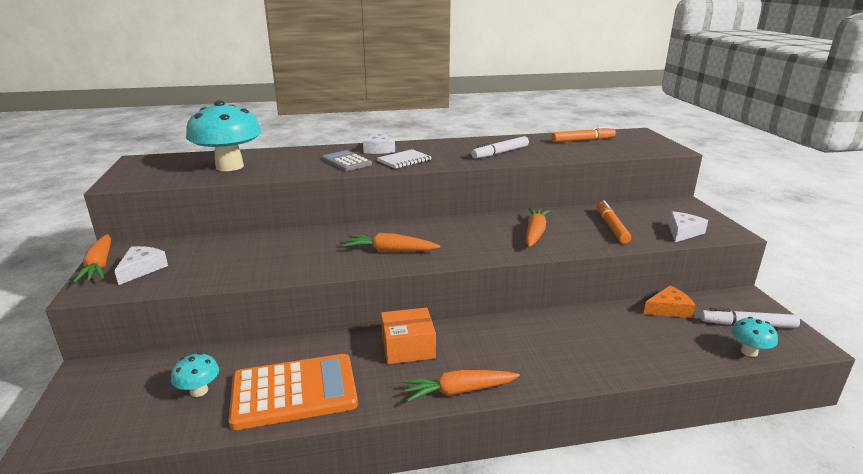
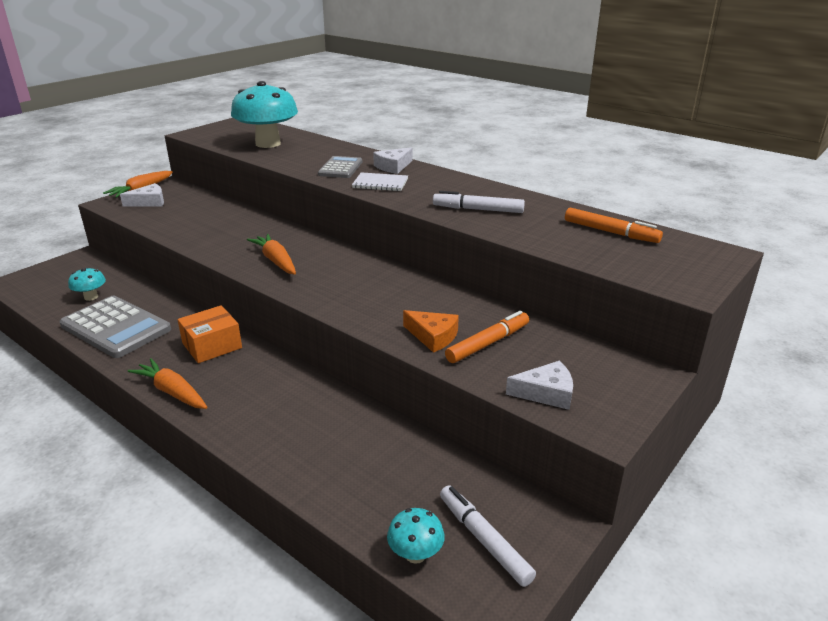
camera: 50 degrees right, 5 degrees up
(294, 392) = (116, 327): orange calculator -> grey calculator
(408, 347) = (212, 345): orange box -> orange box turned 75 degrees counterclockwise
(535, 233) = (405, 307): orange carrot -> none
(668, 309) = (446, 466): orange cheese -> orange cheese (433, 336)

